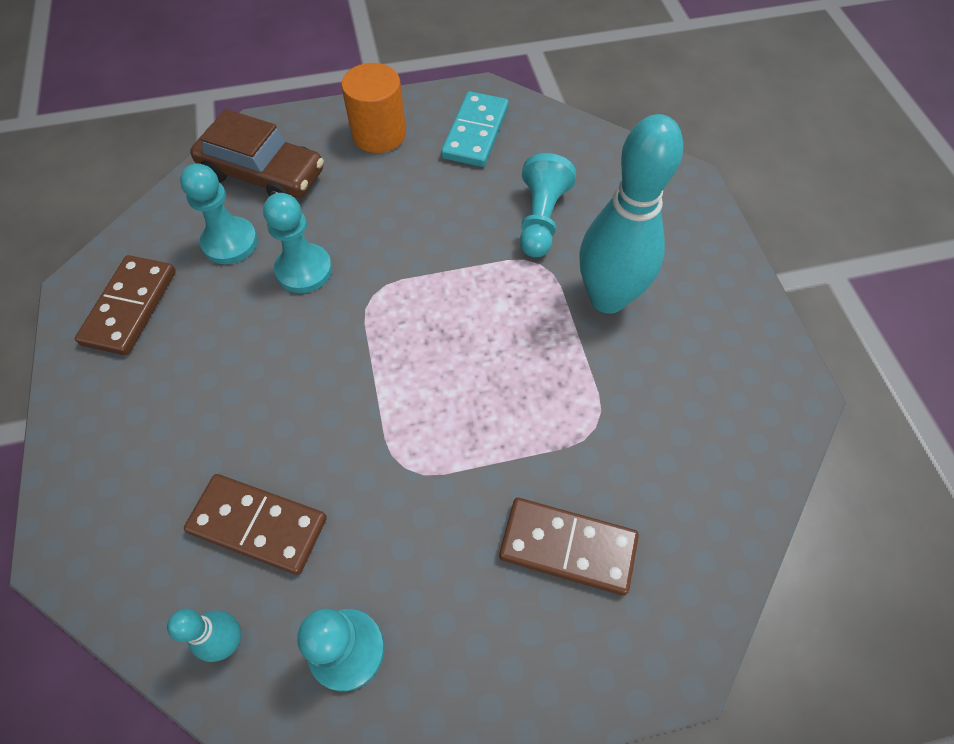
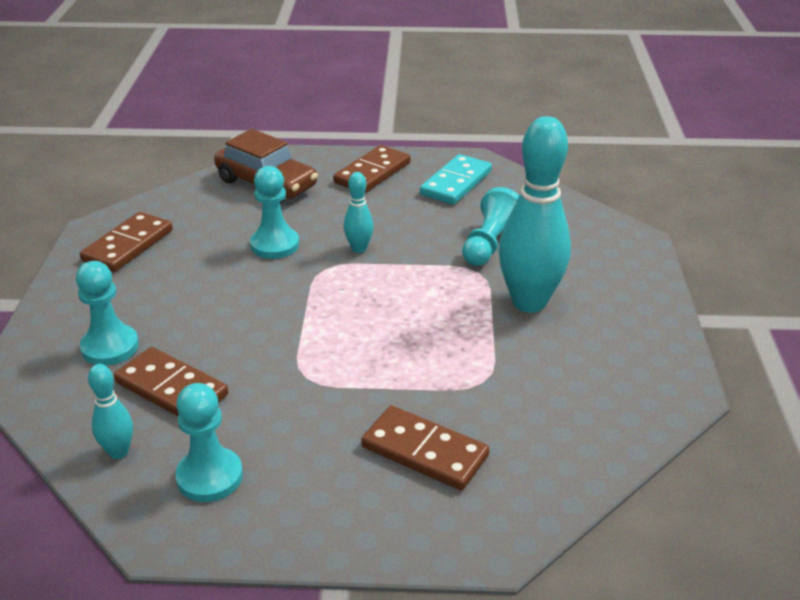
camera: 15 degrees right, 25 degrees down
(230, 242) = (222, 220): turquoise pawn -> turquoise pawn (110, 347)
(379, 134) = (372, 173): orange cylinder -> brown domino
(401, 256) = (359, 249): none -> turquoise bowling pin

